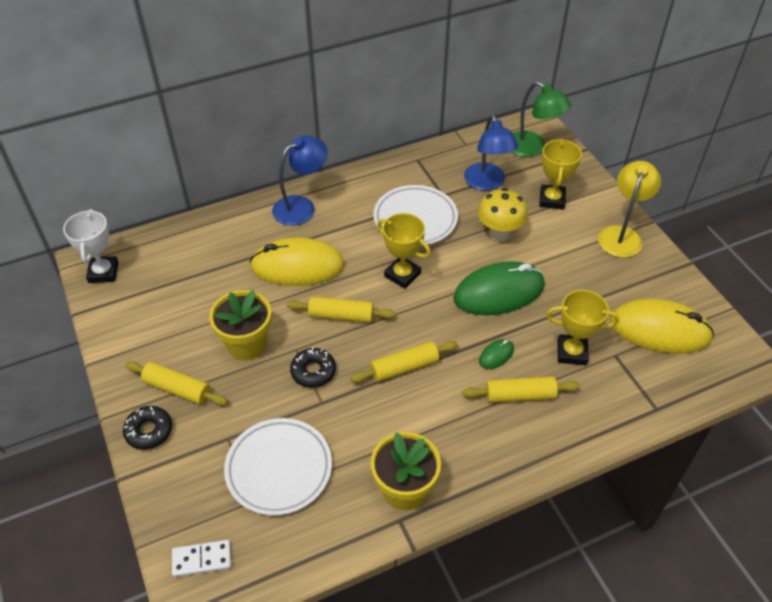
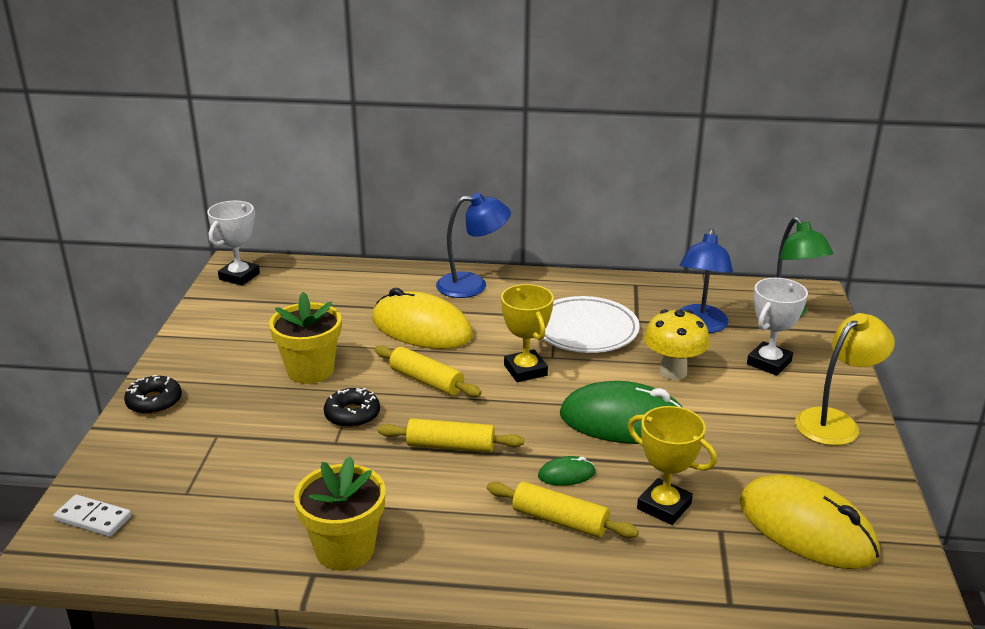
camera: 30 degrees right, 20 degrees down
(177, 389) = (212, 380): yellow rolling pin -> none
(279, 469) = (238, 478): white plate -> none
(552, 200) = (769, 363): yellow trophy -> white trophy

